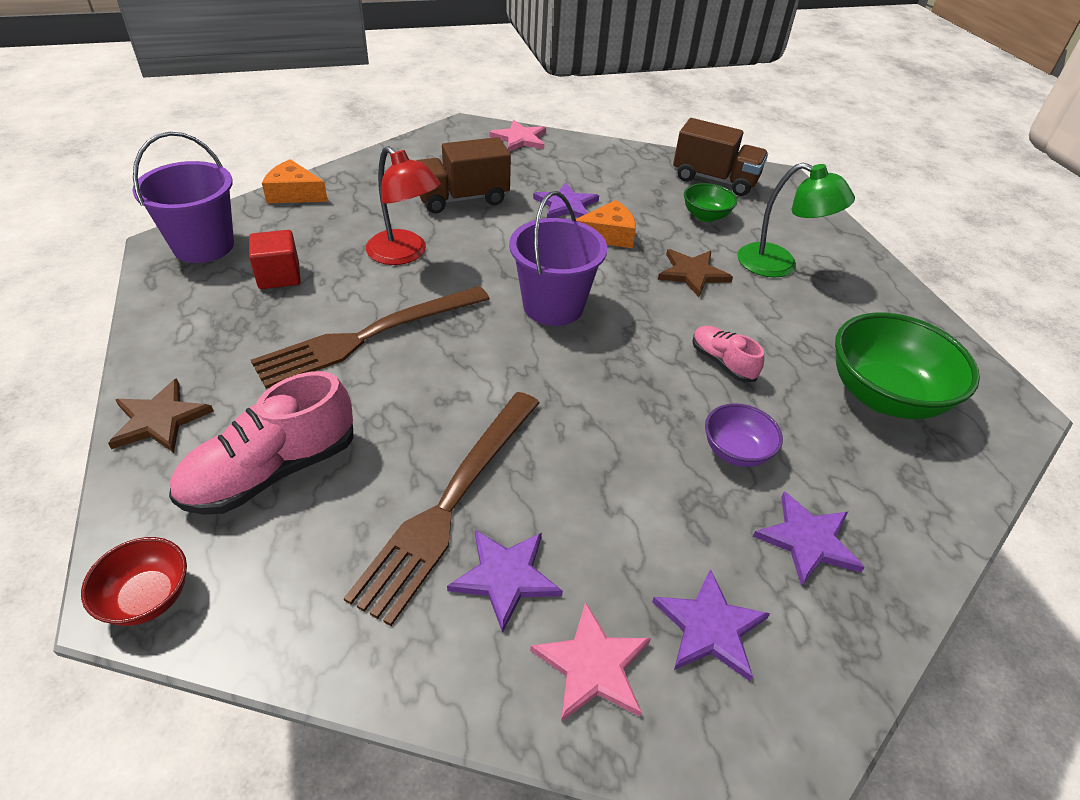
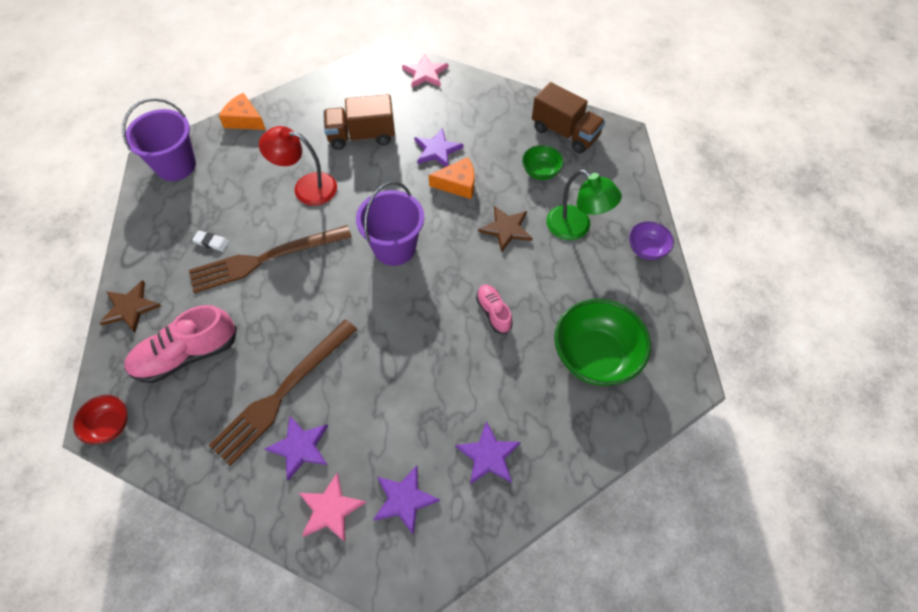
camera: 15 degrees right, 15 degrees up
(279, 276) = (219, 199): red cube -> none
(279, 325) = (211, 242): none -> white eraser
(404, 254) = (306, 187): red lamp -> red lamp turned 135 degrees clockwise
(735, 451) = (471, 385): purple bowl -> purple bowl (646, 249)

